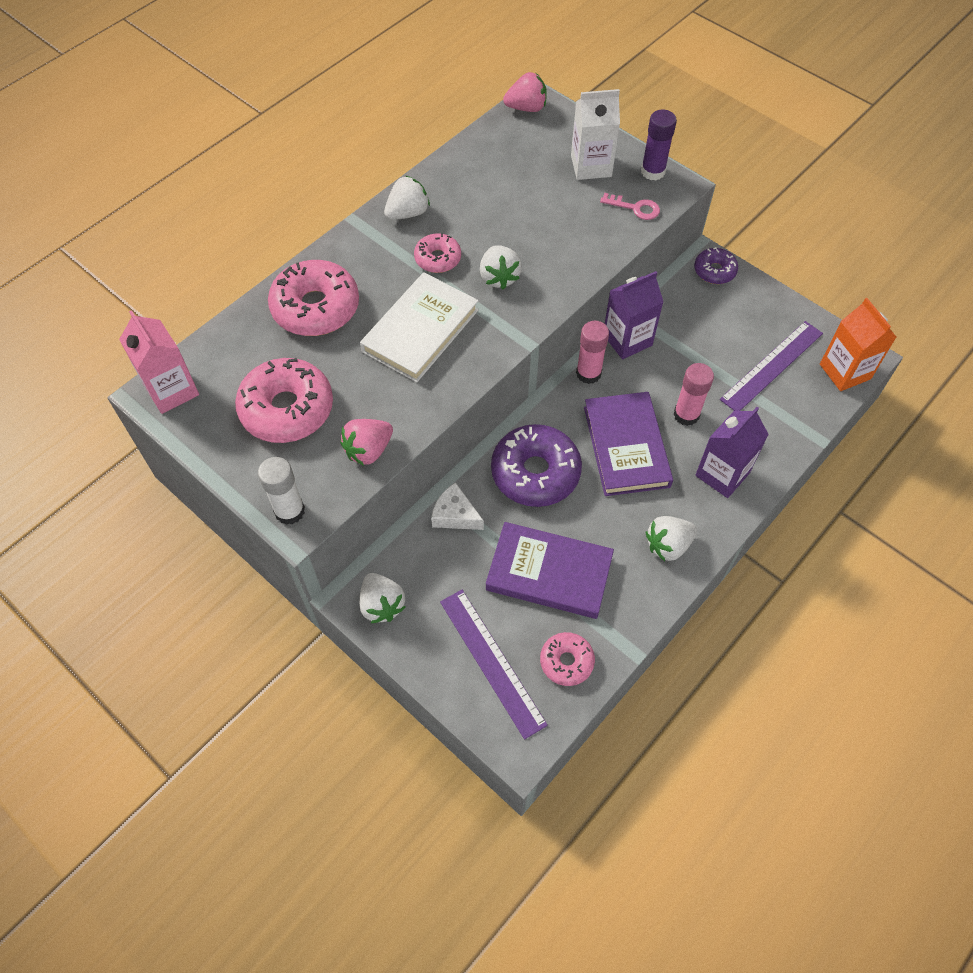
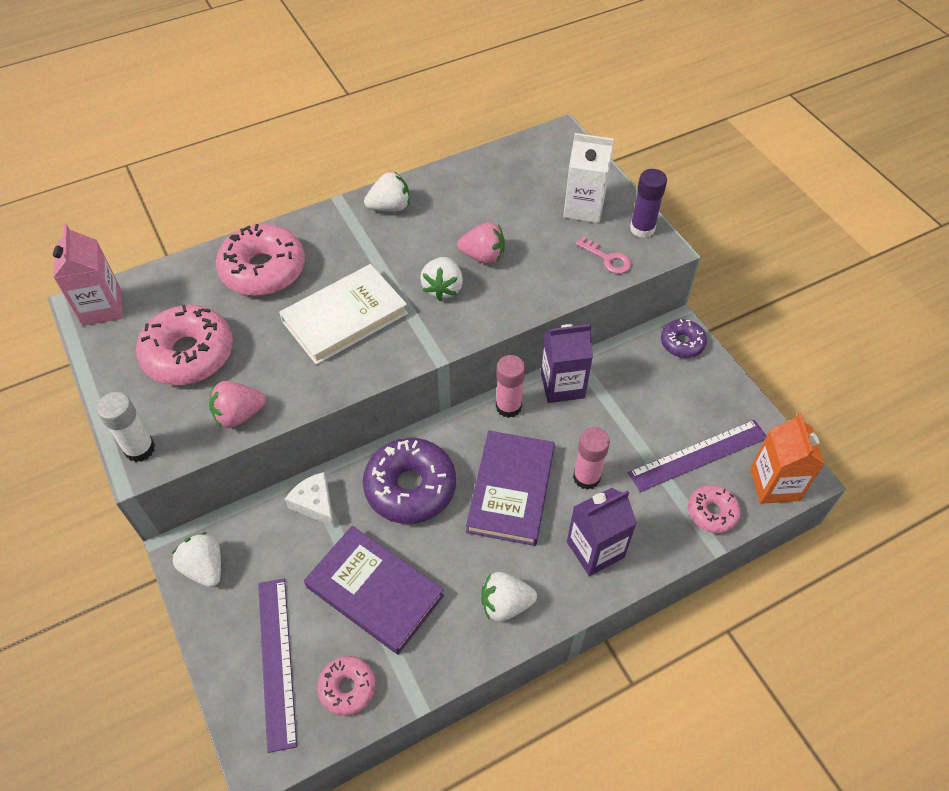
camera: 20 degrees right, 5 degrees down
(382, 605) = (205, 567): white strawberry -> white strawberry turned 150 degrees clockwise
(438, 259) = (395, 256): pink donut -> pink donut (712, 512)
(526, 108) = (549, 140): pink strawberry -> pink strawberry (483, 256)

